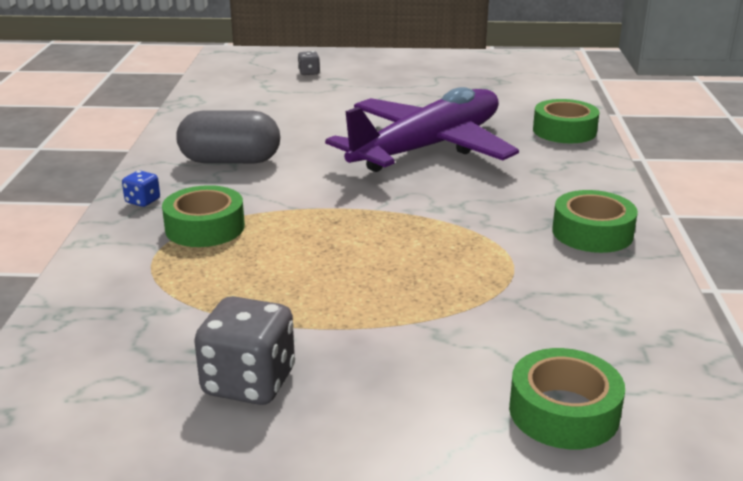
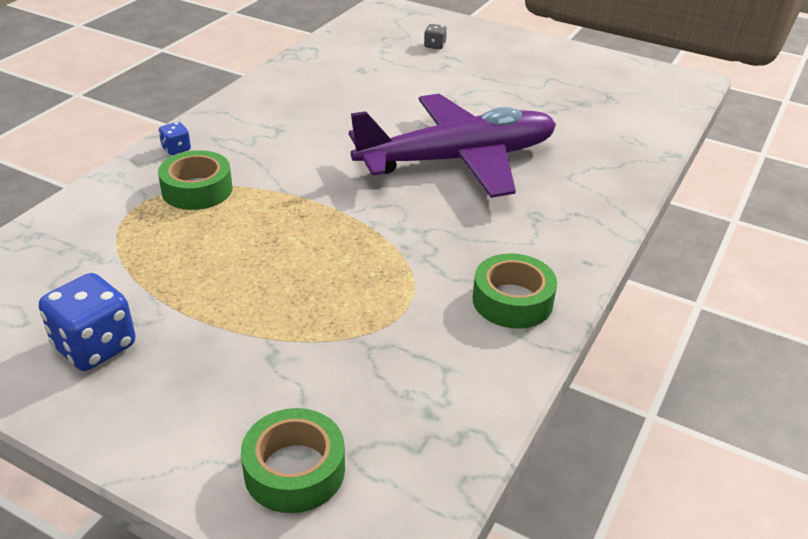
camera: 25 degrees right, 10 degrees up
(230, 161) = (278, 127): grey capsule -> none
(249, 383) = (95, 346): grey dice -> blue dice
(564, 131) = (610, 176): green tape -> none

